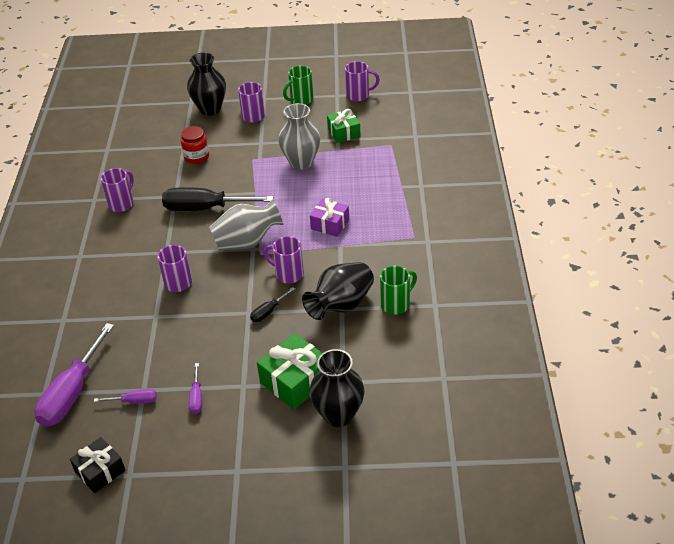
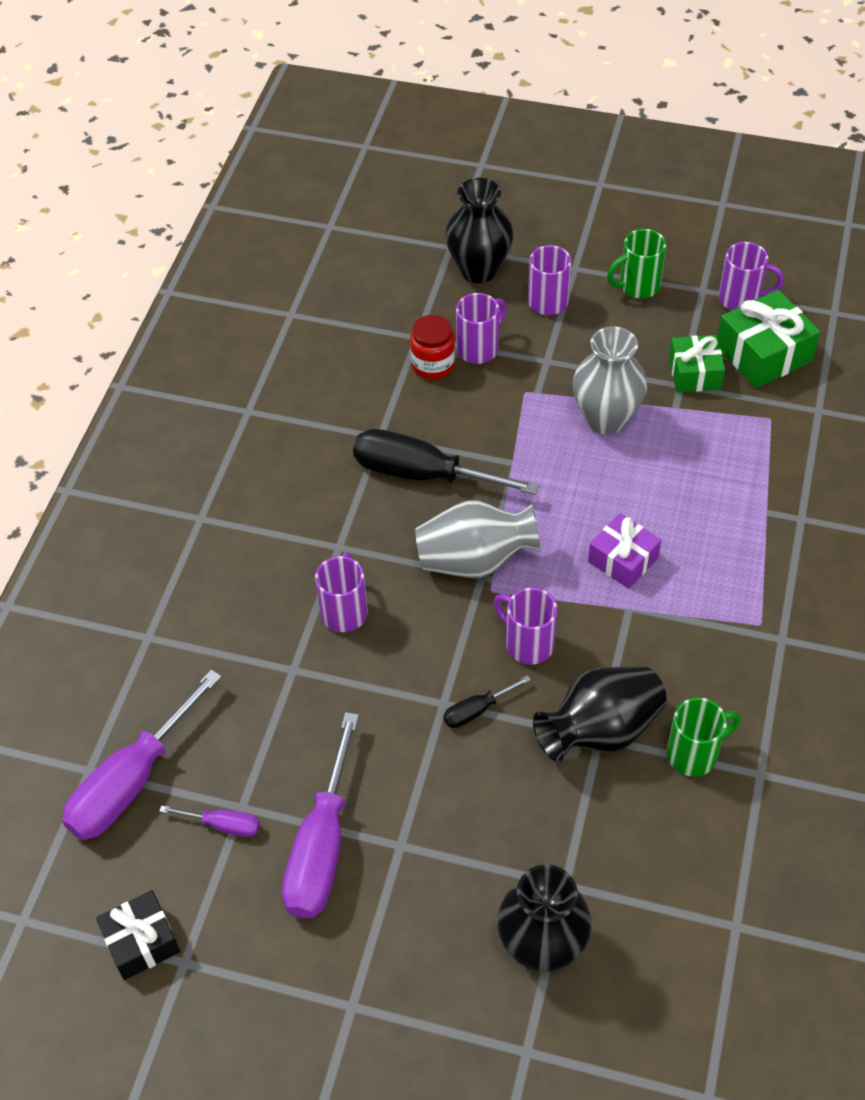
camera: 15 degrees right, 10 degrees up
(122, 203) = (290, 430): purple mug -> purple mug (479, 348)
(196, 397) = (322, 846): purple screwdriver -> purple screwdriver, size x2.15
(295, 381) = (487, 860): green gift -> green gift (763, 353)

